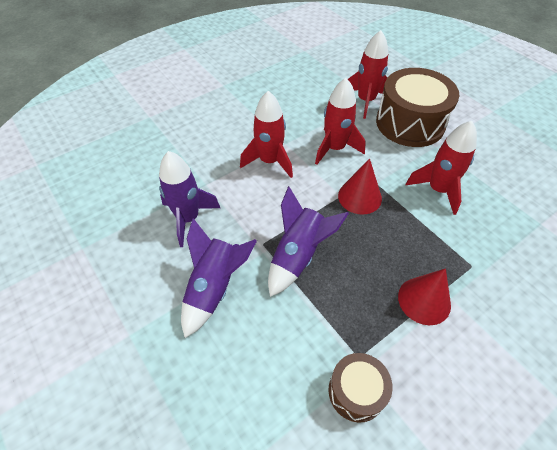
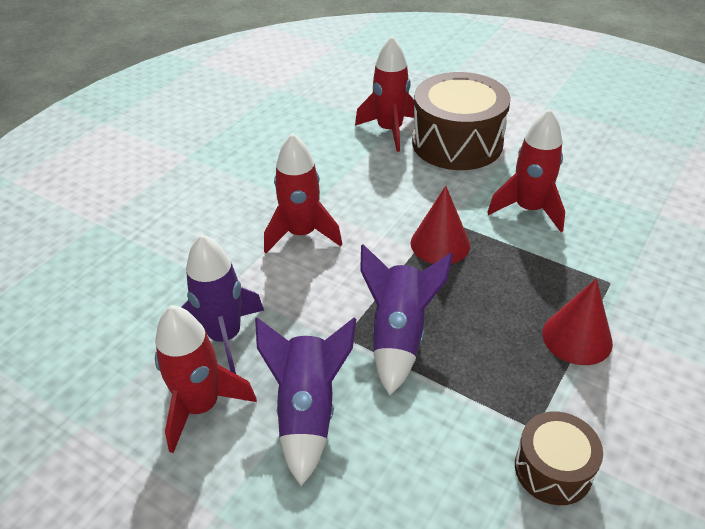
camera: 20 degrees left, 10 degrees down
(335, 148) = (379, 196): red rocket -> red rocket (201, 406)

